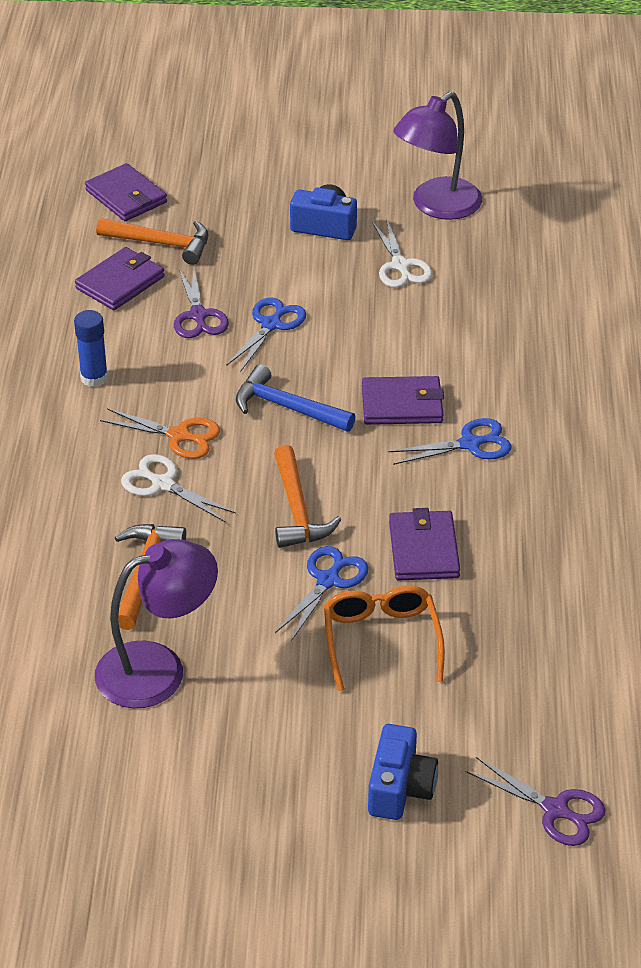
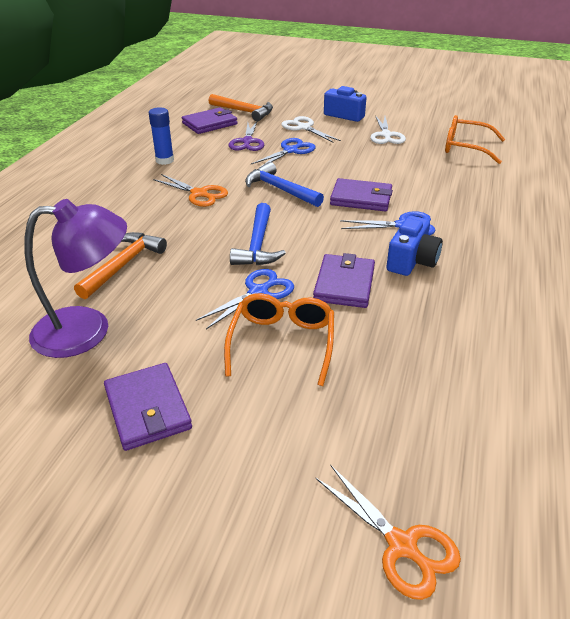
camera: 15 degrees right, 5 degrees down
(126, 196) = (236, 93): purple wallet -> purple wallet (147, 409)
(163, 484) = (171, 217): white scissors -> white scissors (304, 128)
(297, 510) = (258, 245): orange hammer -> blue hammer
(400, 788) = (242, 481): blue camera -> blue camera (412, 261)
(436, 206) = (418, 114): purple lamp -> none
(521, 275) = (466, 147): none -> orange glasses
(555, 810) = (401, 545): purple scissors -> orange scissors

